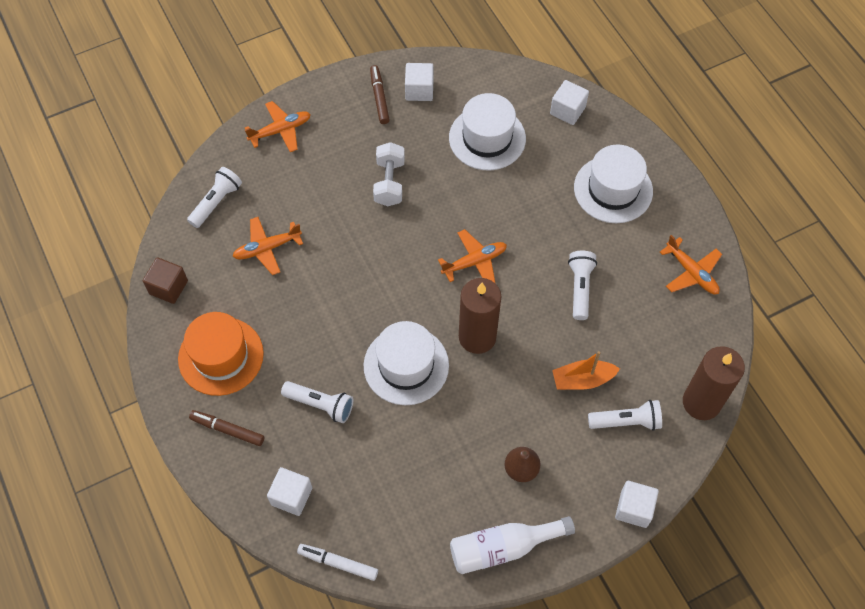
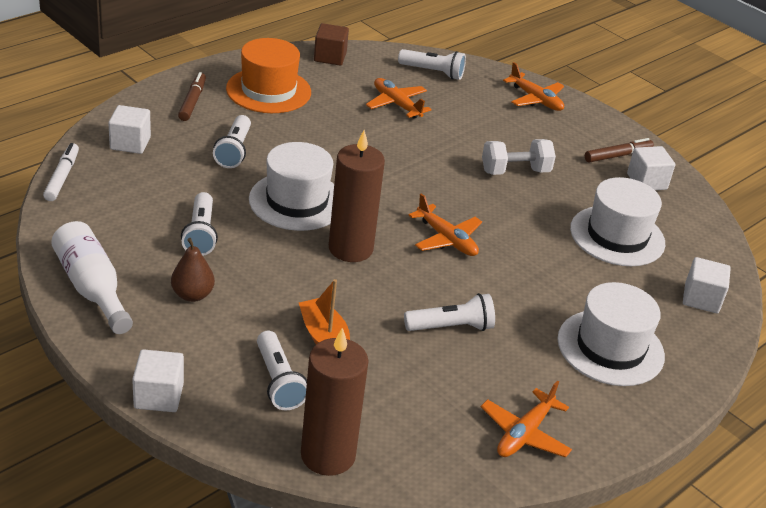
camera: 70 degrees right, 25 degrees down
(442, 451) = (201, 234): none -> white flashlight

